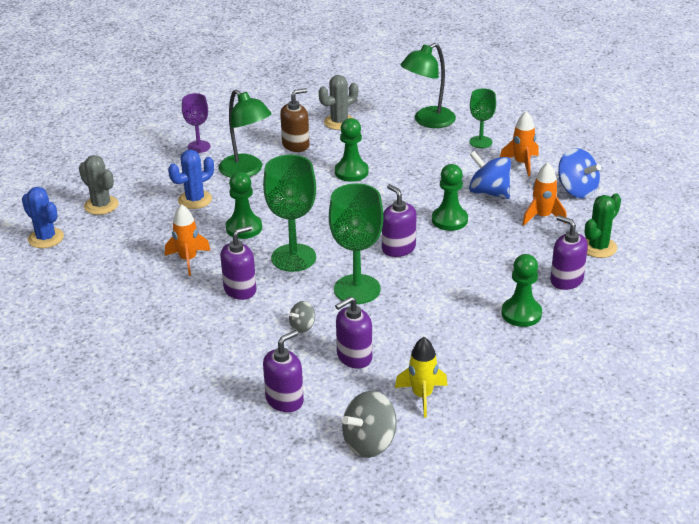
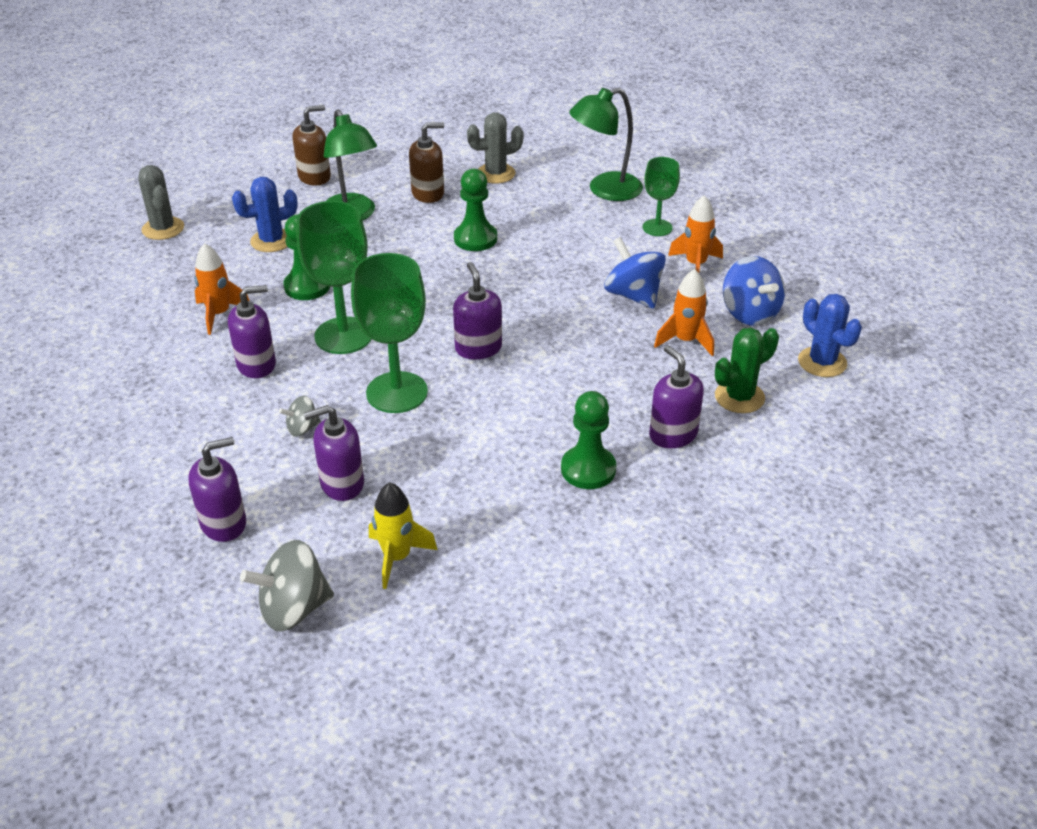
camera: 15 degrees right, 5 degrees up
(46, 238) = (78, 257): blue cactus -> blue cactus (822, 362)
(199, 147) = (314, 177): purple goblet -> brown soap dispenser
(449, 220) = (563, 323): green pawn -> none

